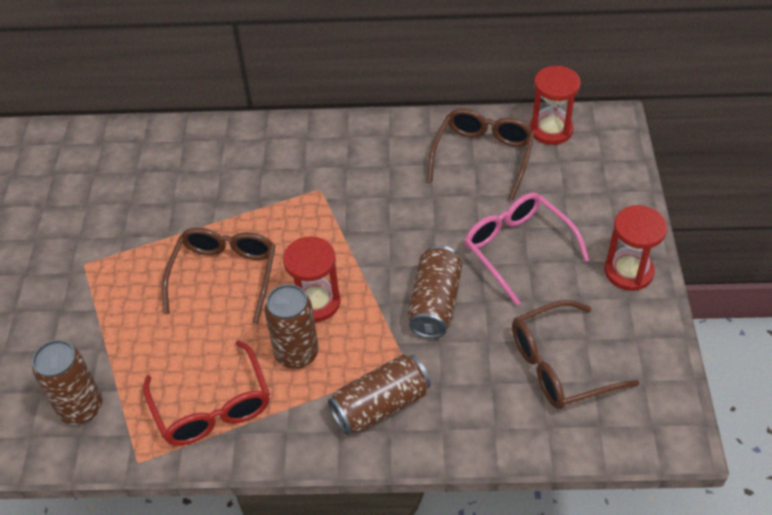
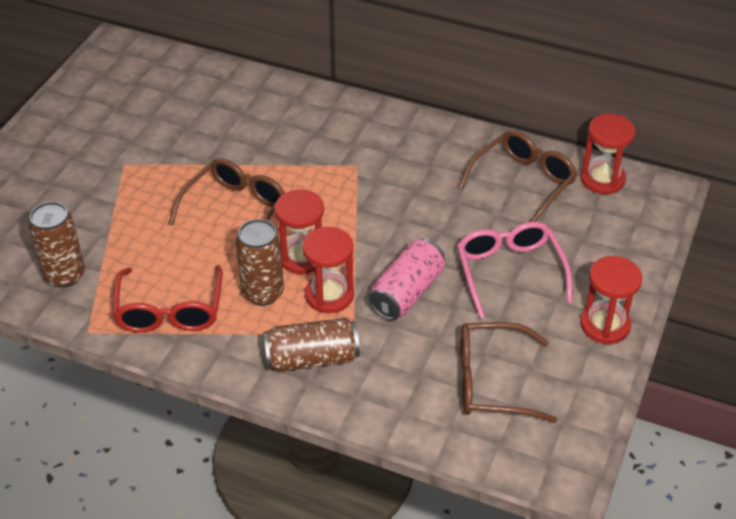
camera: 20 degrees right, 5 degrees down
(363, 332) = (329, 295): none -> red hourglass
(434, 303) = (406, 292): brown can -> pink can

